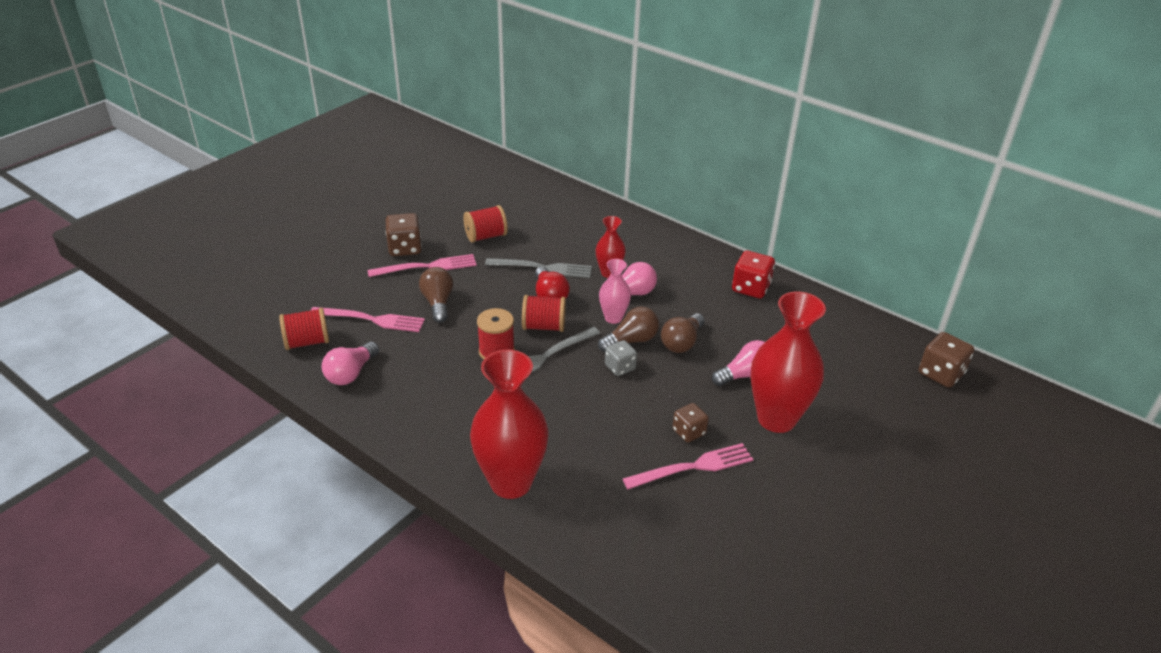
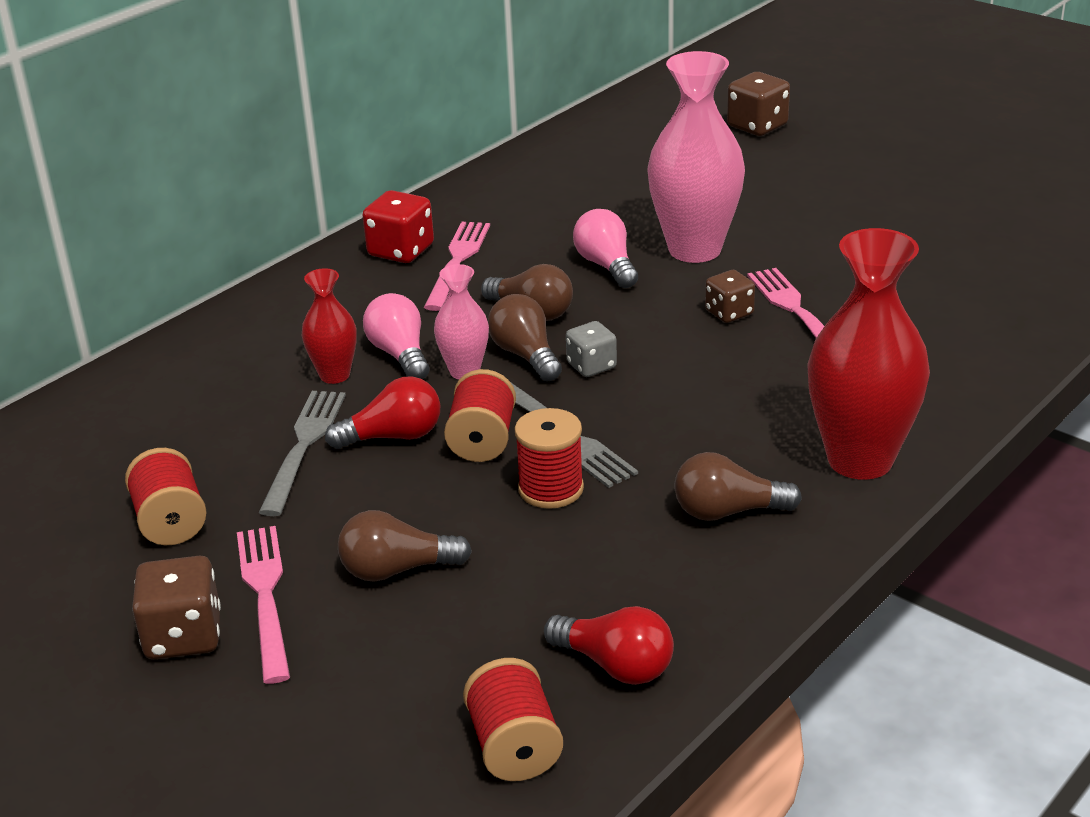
camera: 85 degrees left, 5 degrees down
(351, 373) = (615, 665): pink light bulb -> red light bulb
(372, 319) = (443, 657): pink fork -> pink fork (457, 261)
(466, 419) = (727, 512): none -> brown light bulb
(776, 419) = (694, 249): red vase -> pink vase
(940, 374) = (600, 141): brown dice -> brown dice (757, 126)

